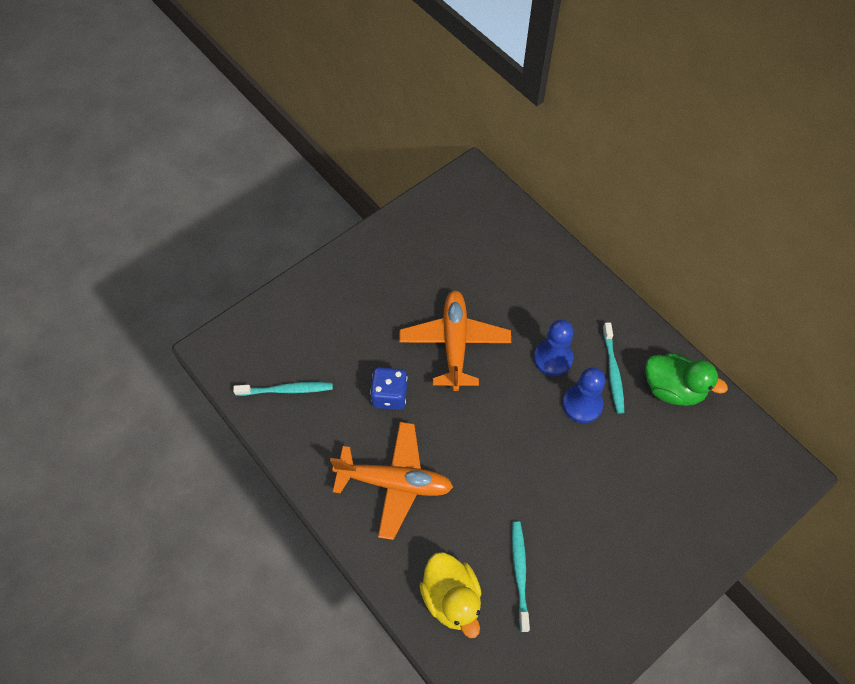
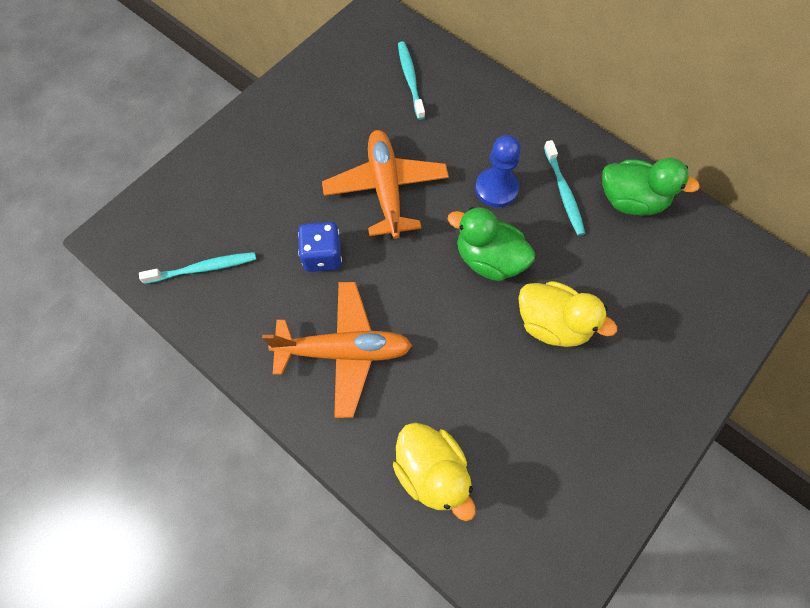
camera: 10 degrees left, 5 degrees up
(520, 572) = (504, 429): turquoise toothbrush -> turquoise toothbrush (410, 79)
(534, 422) = (489, 259): none -> green duck
(579, 489) = (552, 324): none -> yellow duck
(582, 404) = (537, 232): blue pawn -> none

